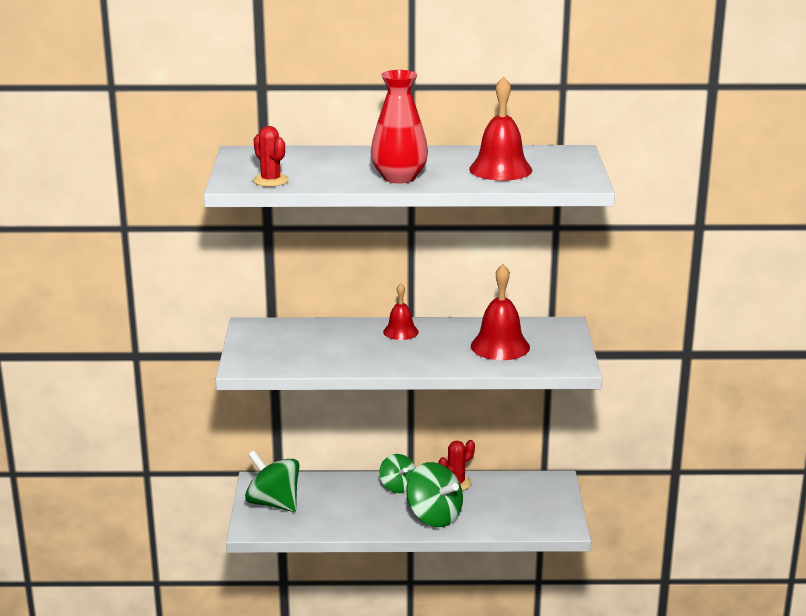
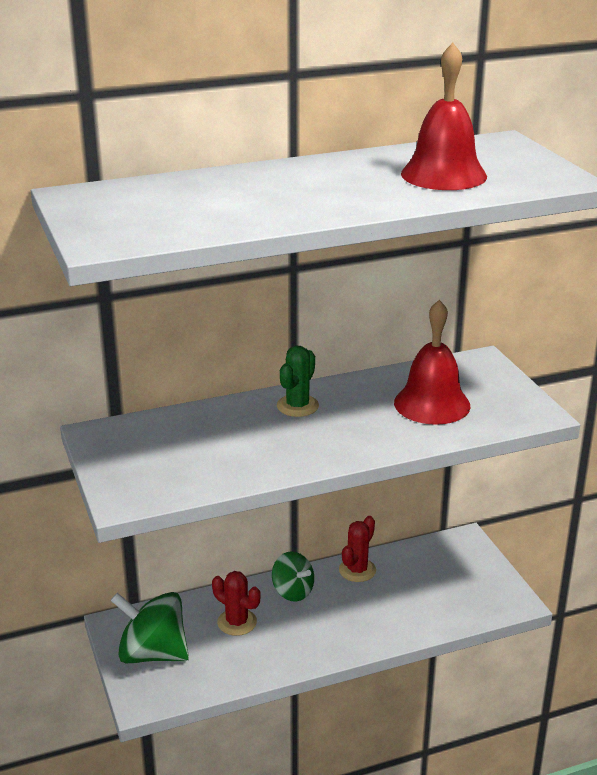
camera: 20 degrees left, 5 degrees up
(270, 180) = (152, 231): red cactus -> red cactus (237, 622)
(399, 178) = (327, 203): red vase -> none
(400, 332) = (297, 406): red bell -> green cactus
(434, 517) = (359, 624): green spinning top -> none

